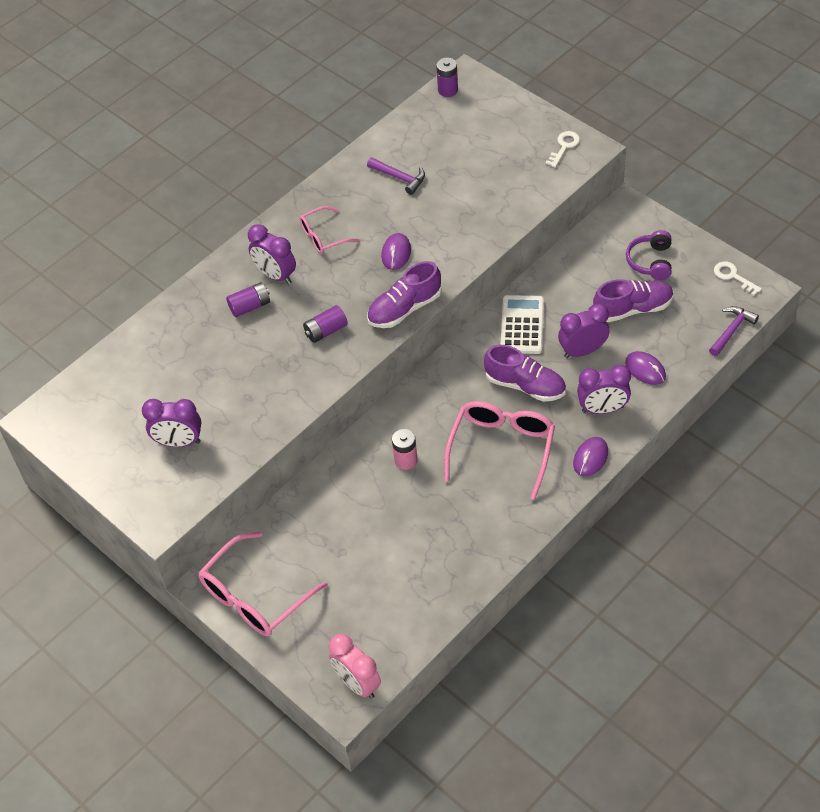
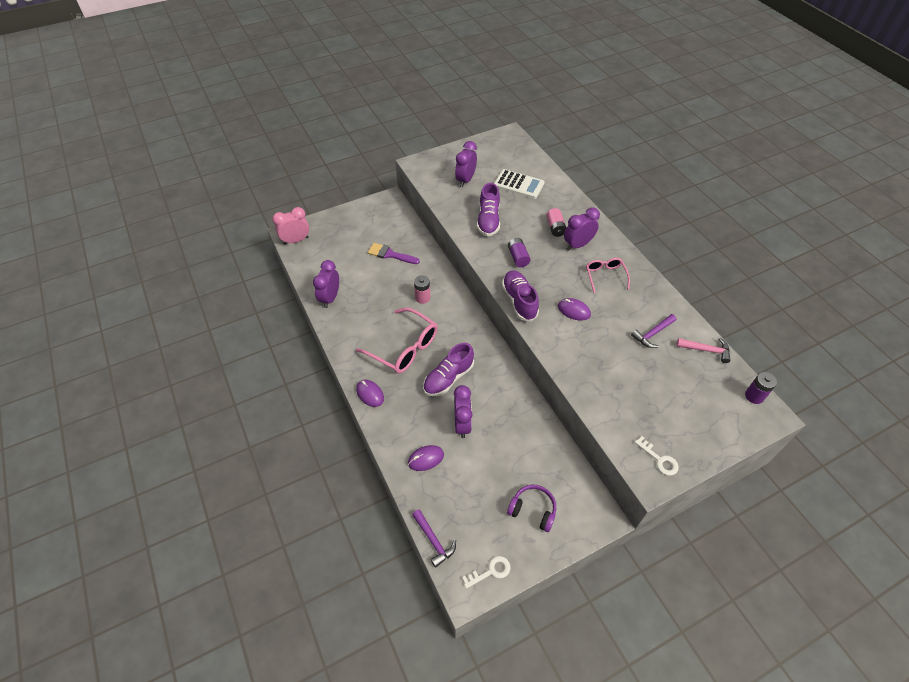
camera: 105 degrees right, 0 degrees up
(250, 306) = (555, 228): purple battery -> pink battery
(255, 596) = (372, 215): pink glasses -> none
(336, 534) = (390, 254): none -> purple brush
(402, 132) = (706, 350): none -> pink hammer
(522, 325) = (503, 395): white calculator -> white calculator (519, 184)
(602, 409) = (405, 417): purple clock -> purple clock (330, 298)
(633, 309) = (487, 475): purple shoe -> purple shoe (488, 220)

